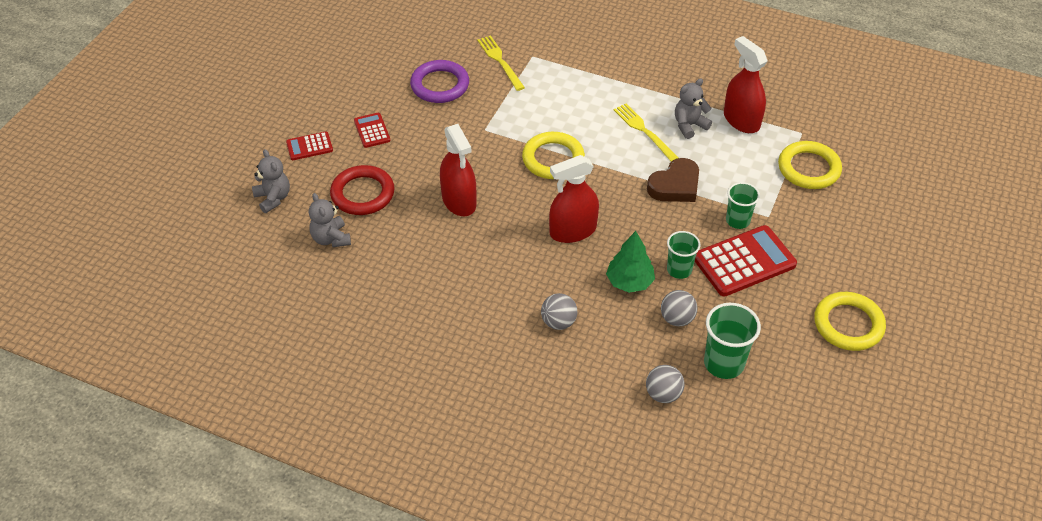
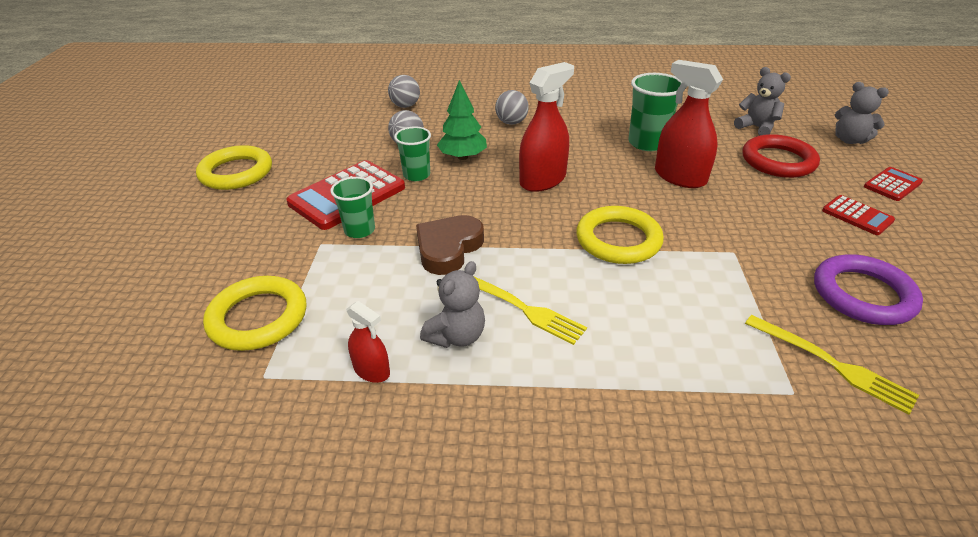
camera: 160 degrees right, 10 degrees down
(724, 363) = (358, 128): green cup -> green cup (647, 143)
(741, 120) = (372, 370): red spray bottle -> red spray bottle, size x0.54

